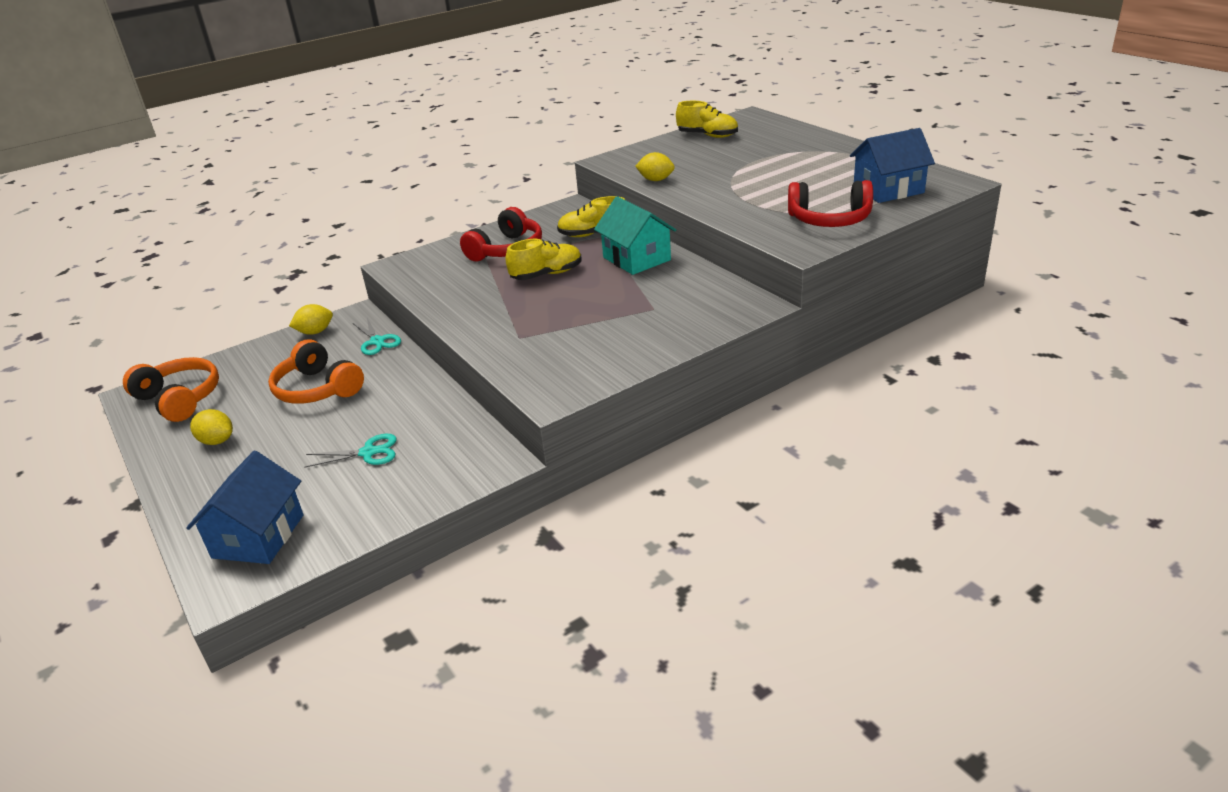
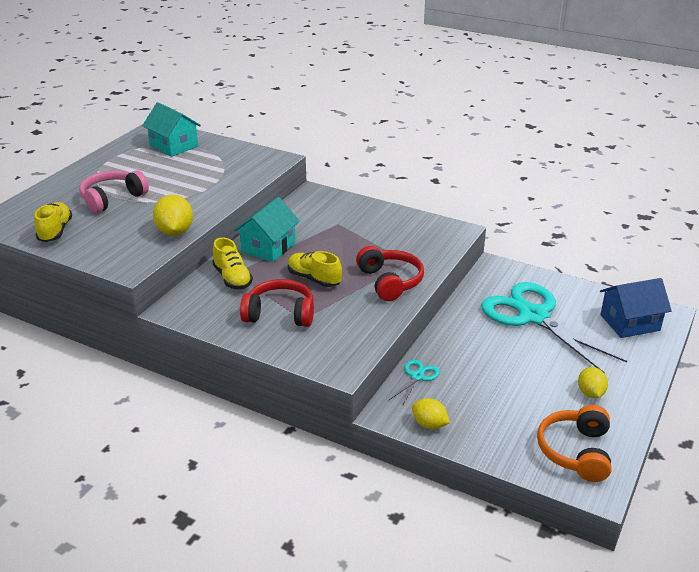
camera: 120 degrees left, 0 degrees up
(317, 389) = (497, 375): orange headphones -> none
(368, 452) = (533, 316): turquoise scissors -> turquoise scissors, size x2.41
(656, 180) = (175, 232): yellow lemon -> yellow lemon, size x1.56
(758, 157) = (112, 199): none -> pink headphones
(829, 220) = (231, 157): red headphones -> red headphones (390, 282)
(888, 190) = (174, 146): blue house -> turquoise house

